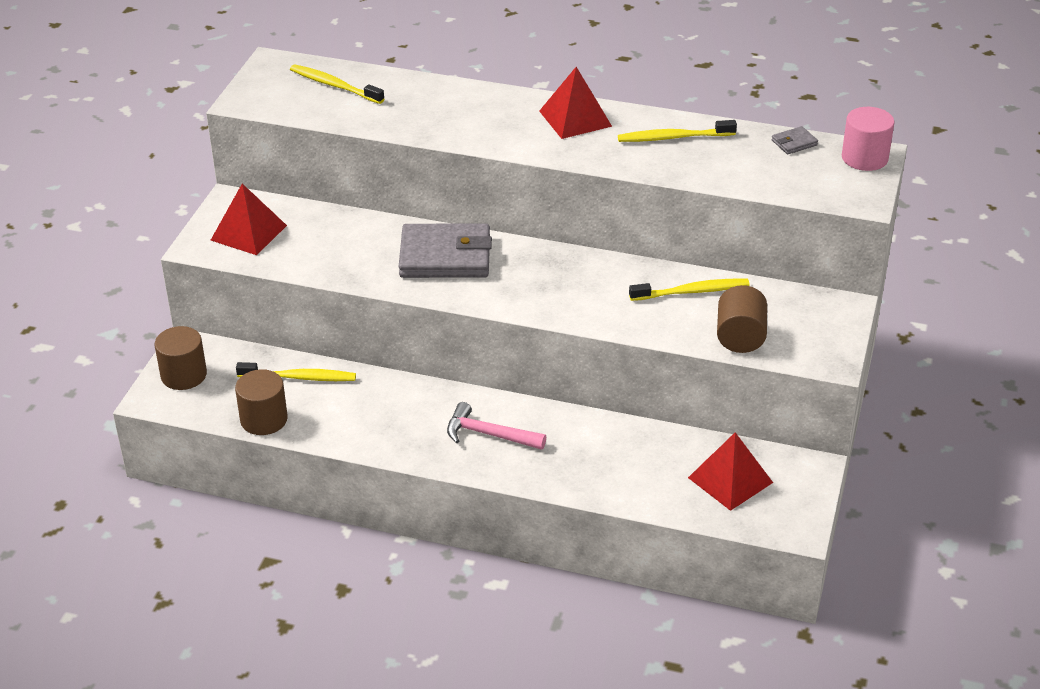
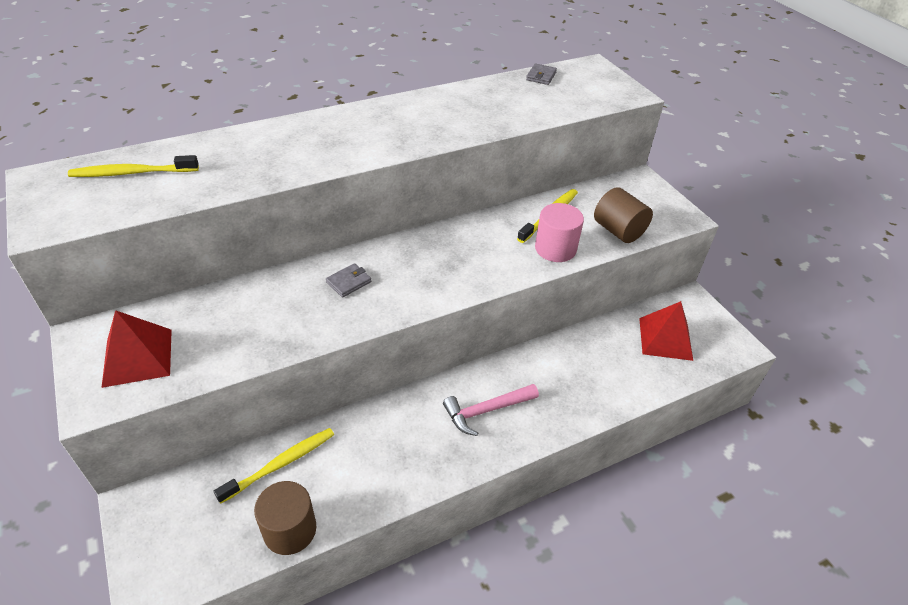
camera: 45 degrees left, 5 degrees up
(184, 375) = (160, 539): brown cylinder -> none
(445, 257) = (349, 282): grey wallet -> grey wallet, size x0.41
(575, 118) = (378, 117): red pyramid -> none
(674, 137) = (465, 103): yellow toothbrush -> none
(864, 158) = (592, 69): pink cylinder -> pink cylinder (555, 249)

